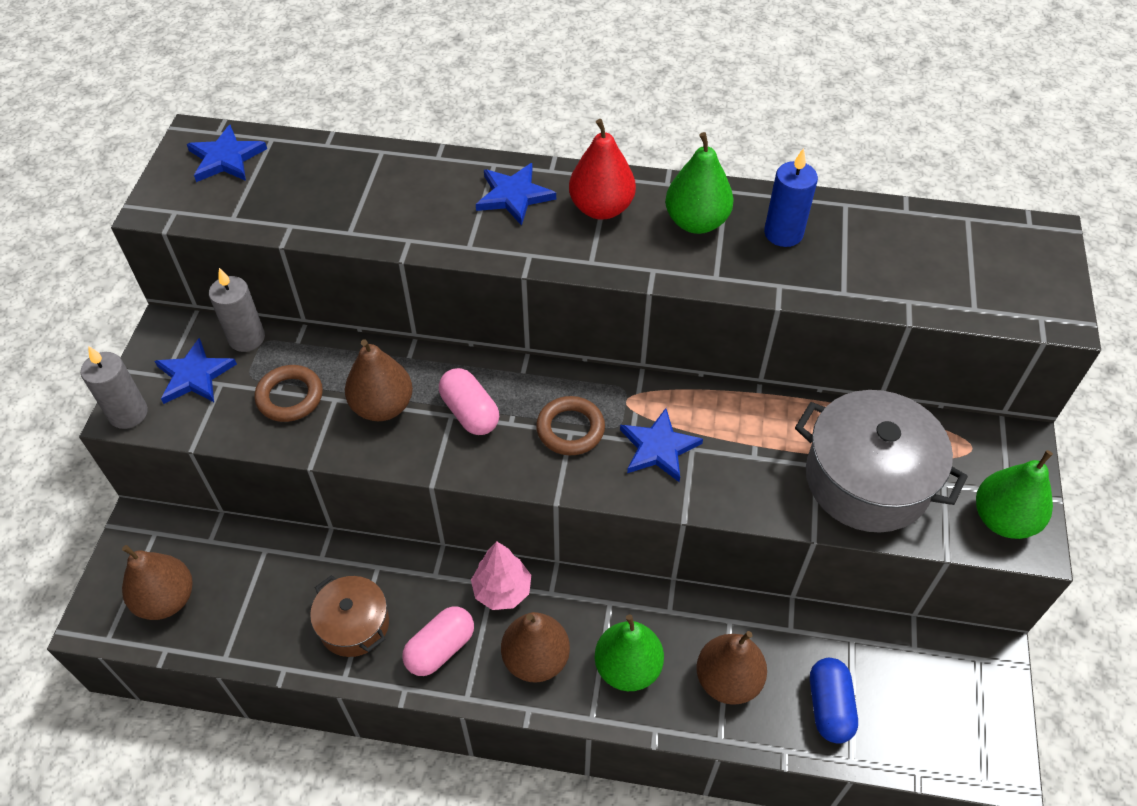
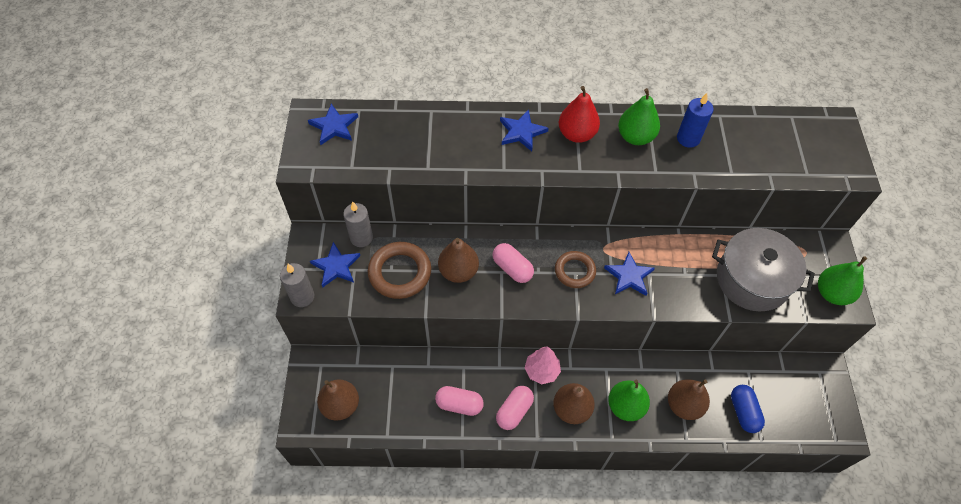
camera: 10 degrees left, 5 degrees up
(290, 397) = (400, 273): brown ring -> brown ring, size x1.52
(354, 625) = (459, 404): brown pot -> pink capsule

